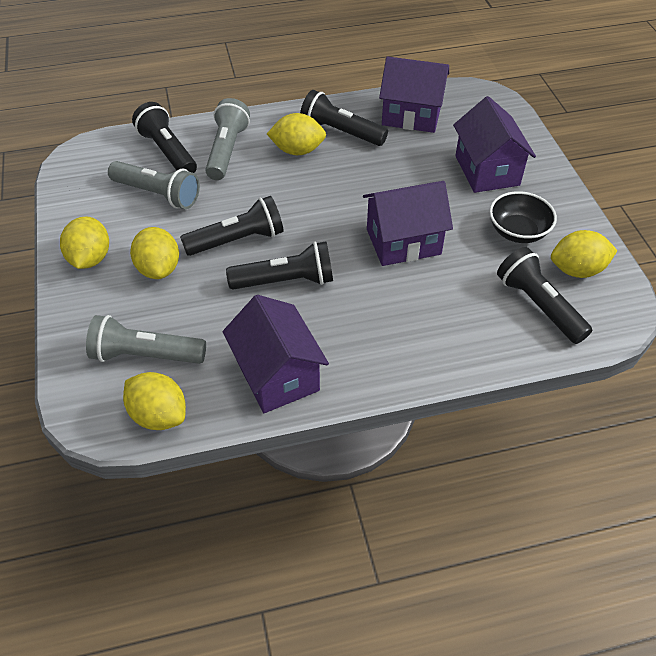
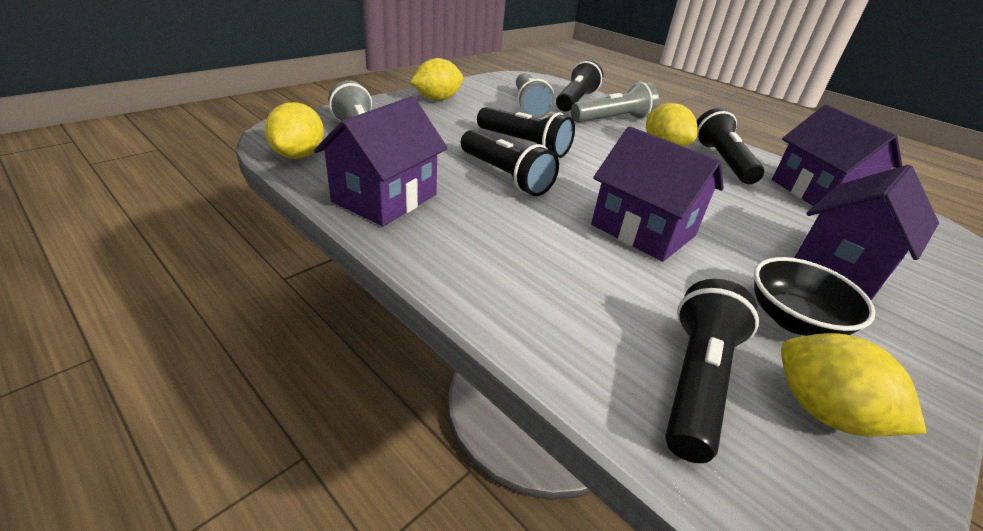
camera: 55 degrees right, 15 degrees down
(159, 268) = (455, 122): yellow lemon -> none

